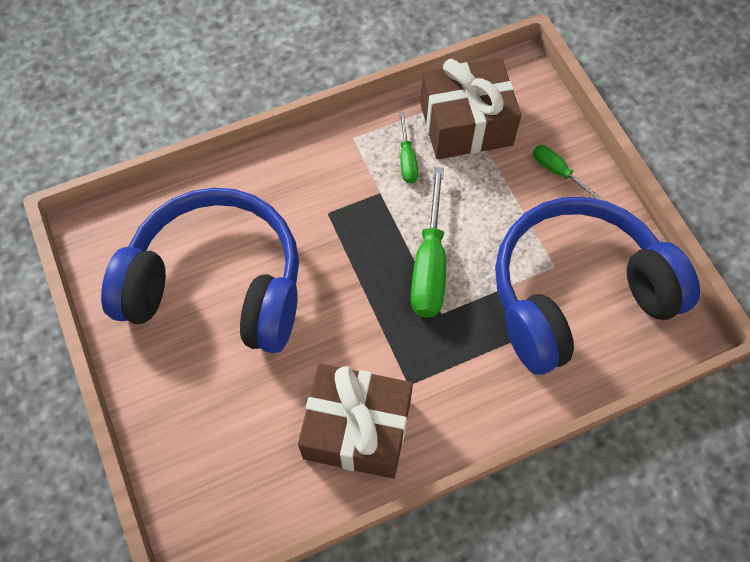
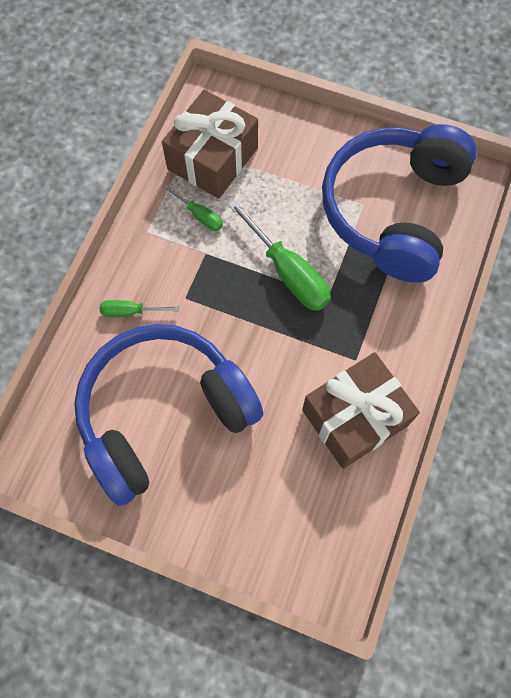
camera: 45 degrees left, 5 degrees up
(557, 171) = (302, 141): green screwdriver -> green screwdriver (130, 311)

